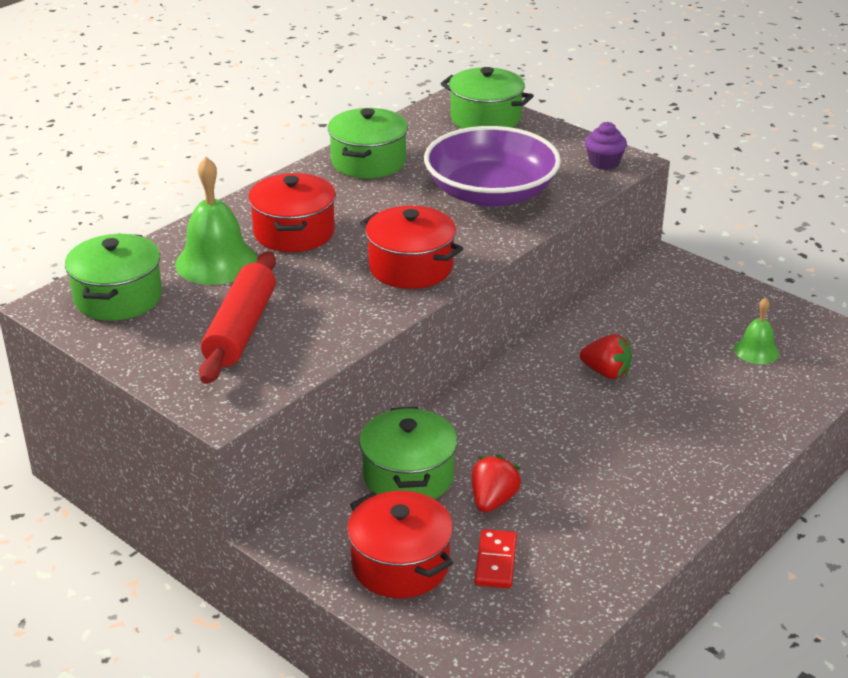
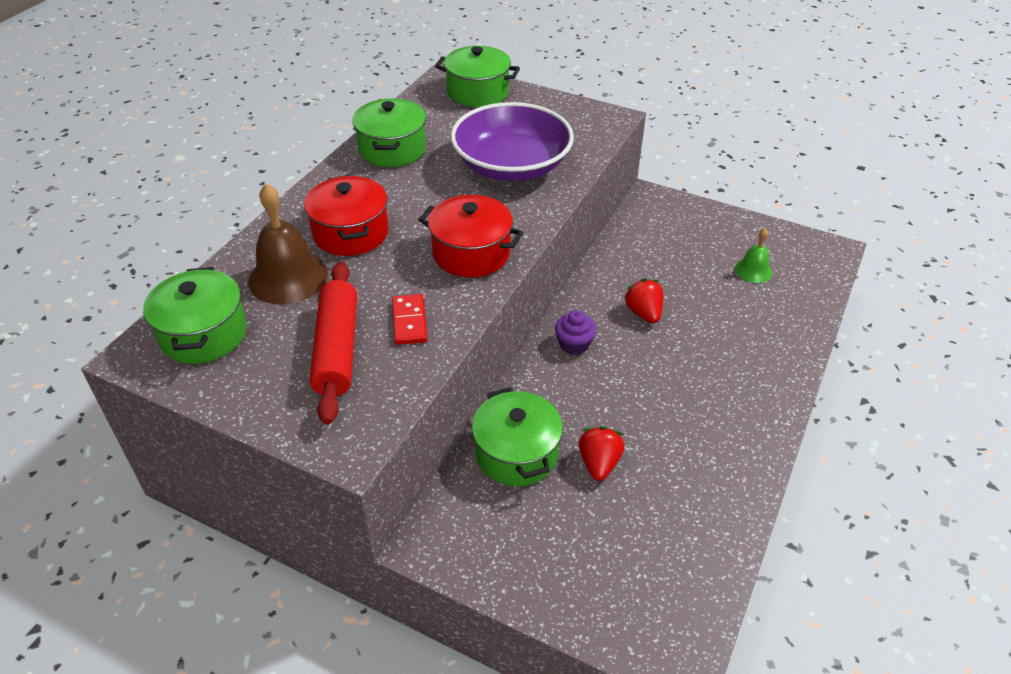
camera: 15 degrees left, 10 degrees up
(216, 262) = (288, 277): green bell -> brown bell
(400, 565) = (543, 552): red pot -> none
(496, 561) = (625, 529): red domino -> red domino (409, 321)
(604, 163) = (594, 122): purple cupcake -> purple cupcake (574, 344)
(606, 372) = (644, 313): red strawberry -> red strawberry turned 120 degrees counterclockwise

